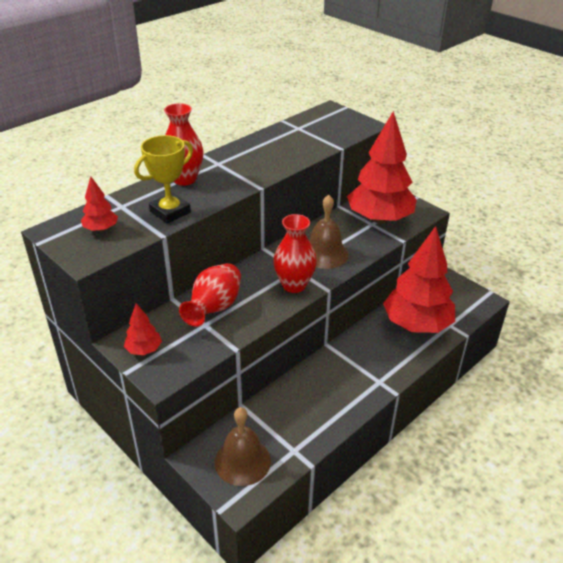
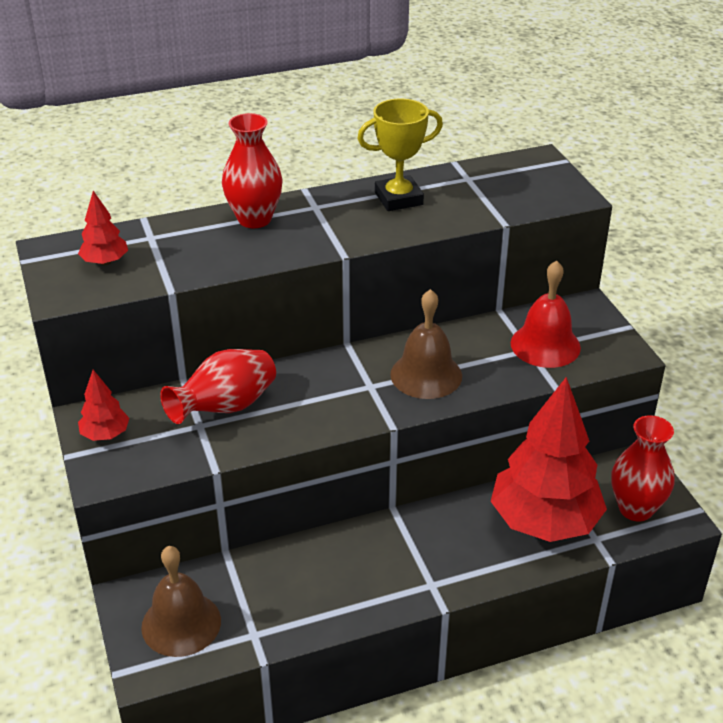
camera: 25 degrees right, 0 degrees up
(170, 212) = (203, 260): yellow trophy -> yellow trophy (398, 198)
(294, 285) = (351, 407): red vase -> red vase (635, 509)
(379, 219) = (545, 345): red tree -> red bell

